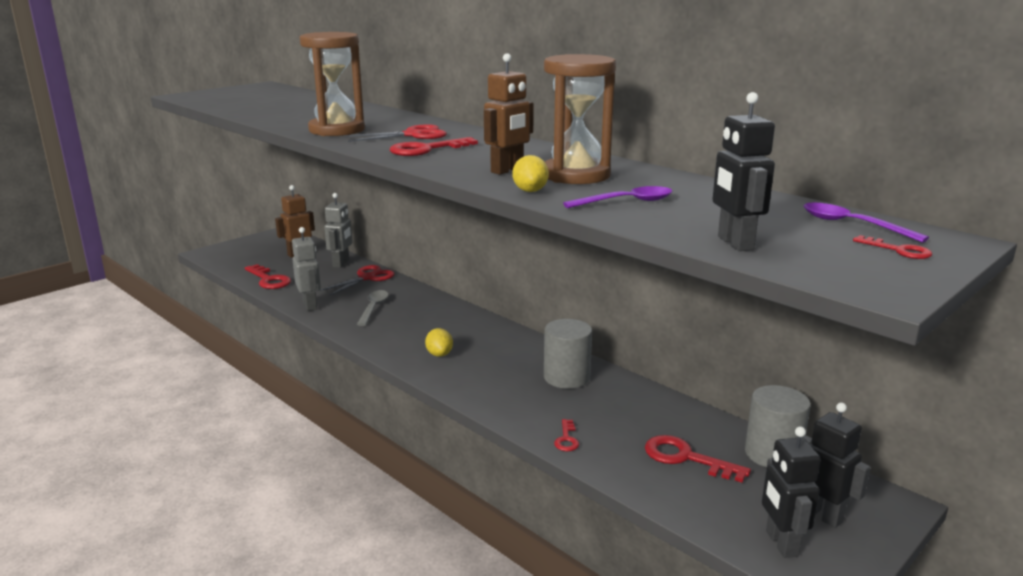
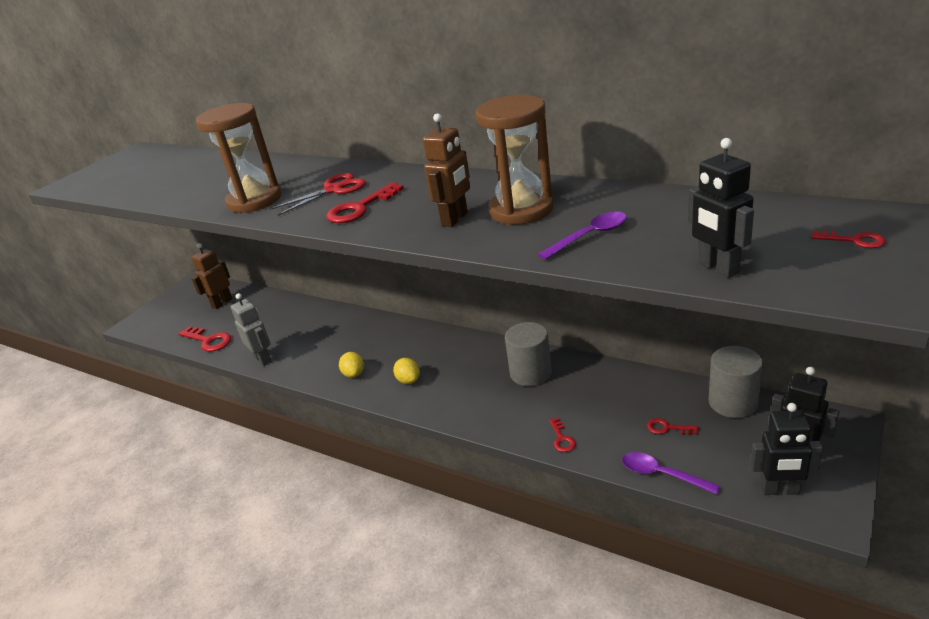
camera: 10 degrees left, 10 degrees up
(341, 263) = (268, 303): grey robot -> none
(367, 278) = (300, 313): red scissors -> none
(373, 308) = (323, 346): grey spoon -> none
(530, 191) = (495, 243): yellow lemon -> yellow lemon (354, 374)
(686, 458) = (667, 428): red key -> red key, size x0.55
(781, 543) = (780, 490): black robot -> black robot turned 60 degrees counterclockwise
(852, 225) = (796, 217): purple spoon -> purple spoon (661, 474)

